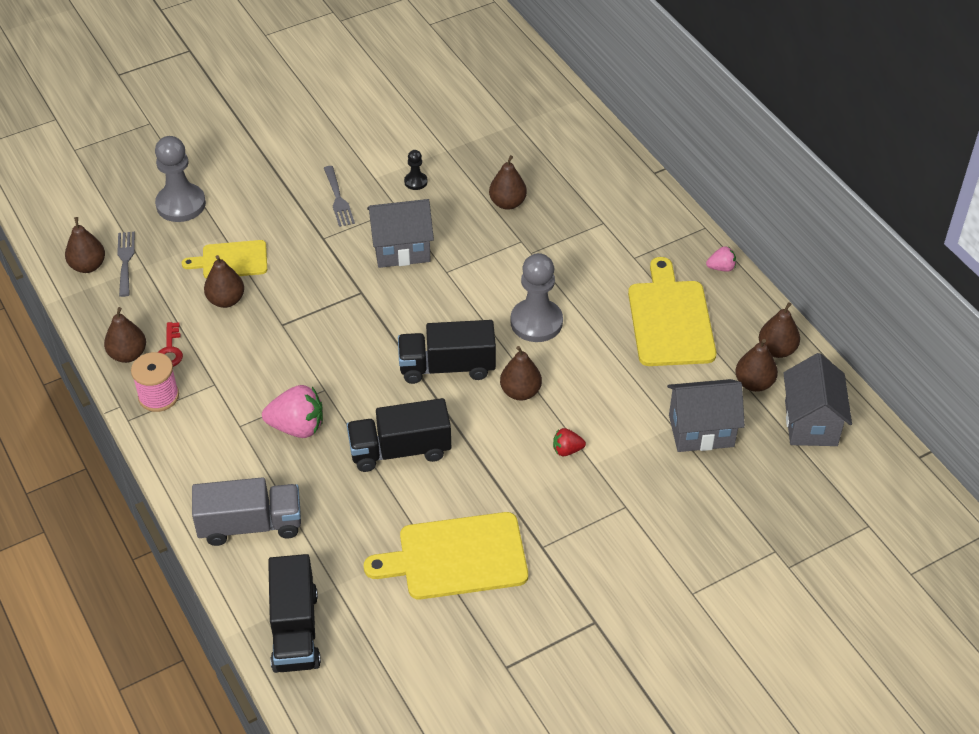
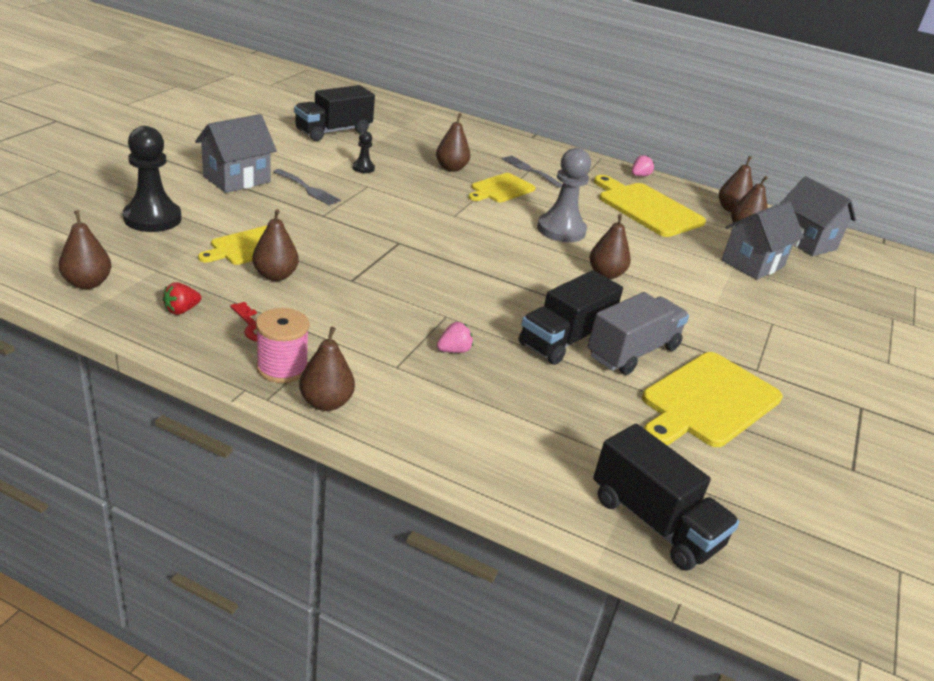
camera: 40 degrees left, 15 degrees down
(125, 261) = (130, 270): grey fork -> grey fork (529, 170)
(128, 354) = (209, 343): brown pear -> brown pear (326, 403)
(181, 204) = (152, 218): grey pawn -> black pawn
(250, 525) = (502, 445): grey truck -> grey truck (633, 352)
(297, 427) = (454, 350): pink strawberry -> pink strawberry, size x0.53
(401, 250) = (401, 209): grey house -> grey house (237, 179)
(447, 367) = (530, 273): black truck -> black truck (333, 131)
(531, 247) = (501, 189): none -> yellow cutting board
(567, 450) = (686, 300): red strawberry -> red strawberry (181, 310)

